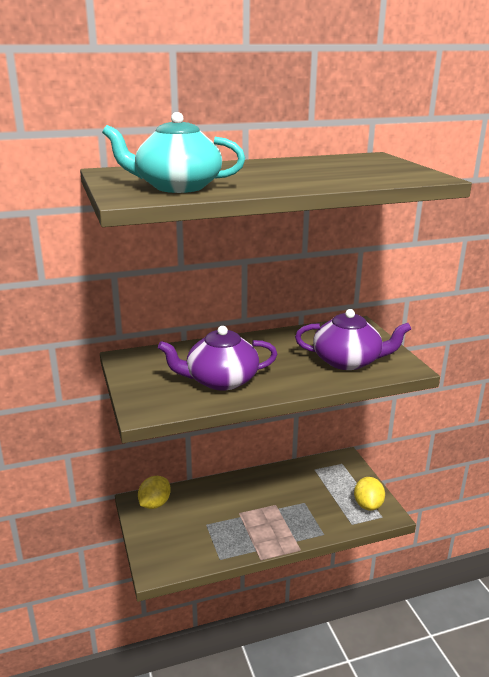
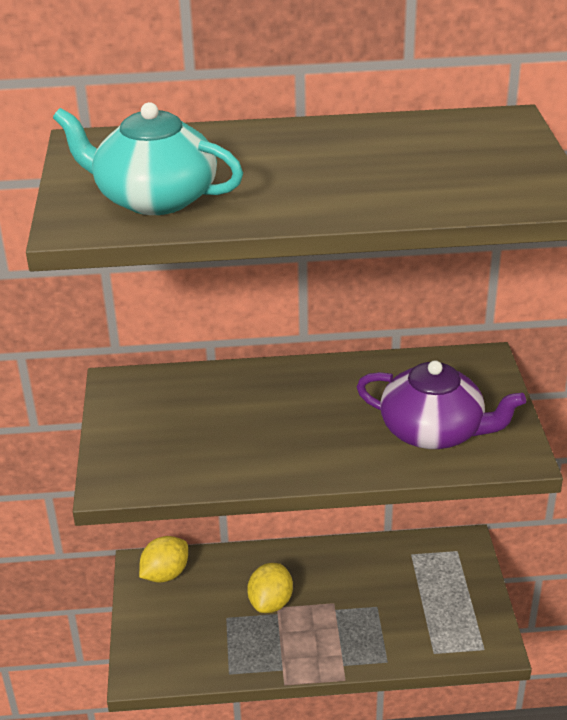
camera: 15 degrees right, 10 degrees up
(220, 380) = (234, 443): purple teapot -> none
(368, 505) = (470, 626): yellow lemon -> yellow lemon (270, 602)

